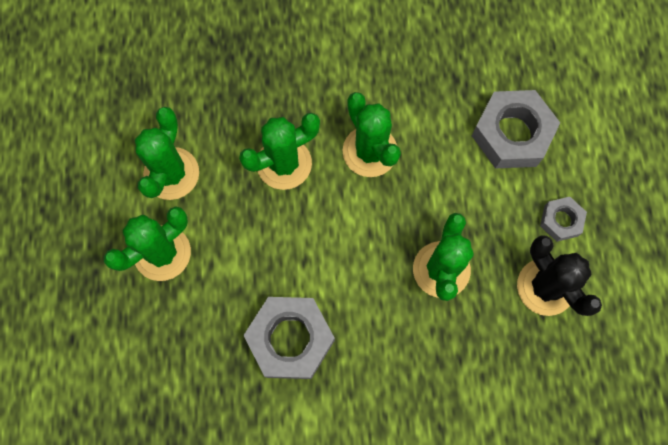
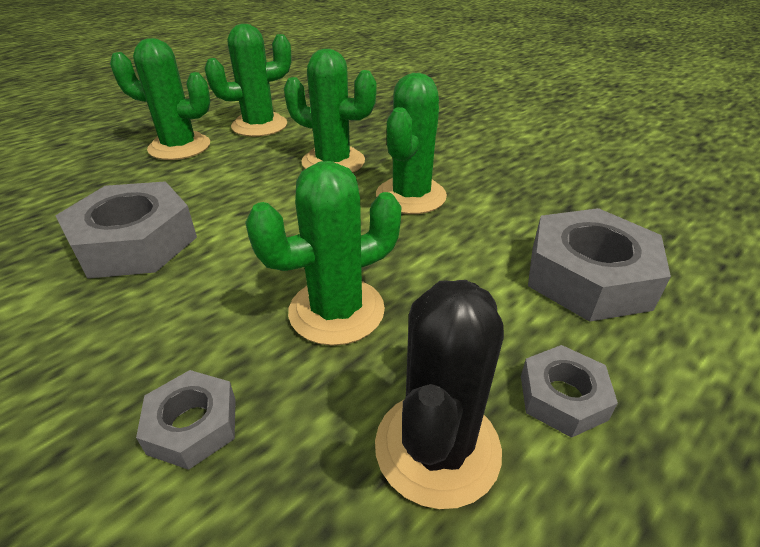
camera: 50 degrees right, 35 degrees down
(465, 370) = (193, 425): none -> grey nut

